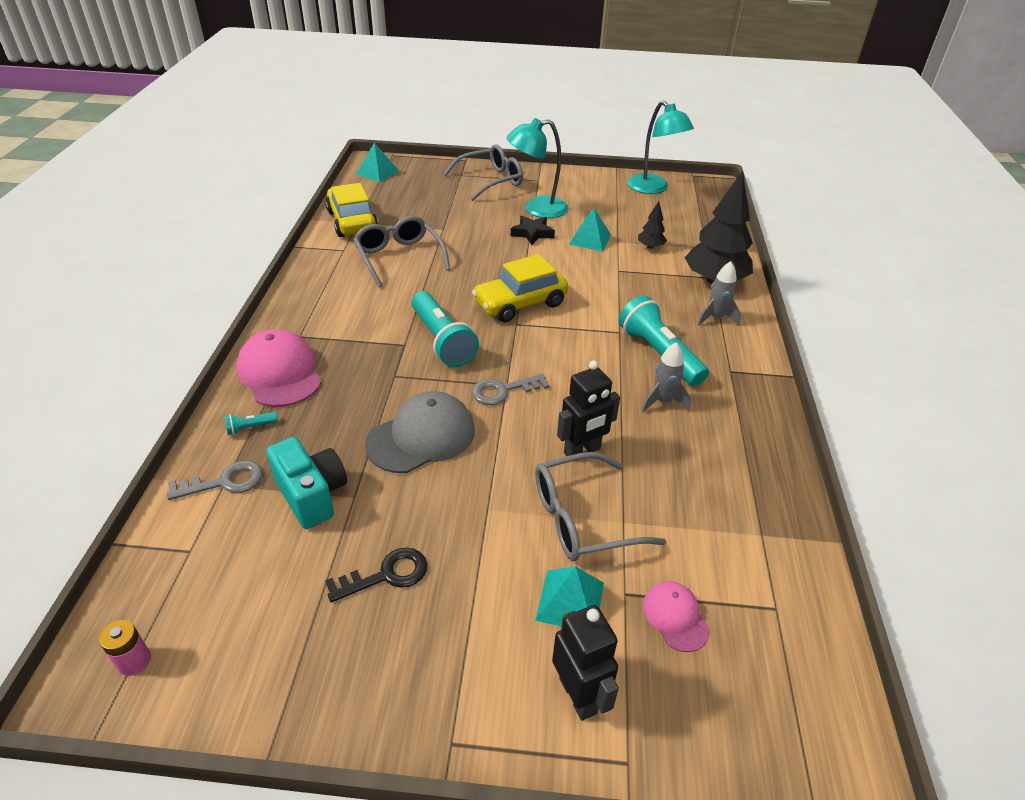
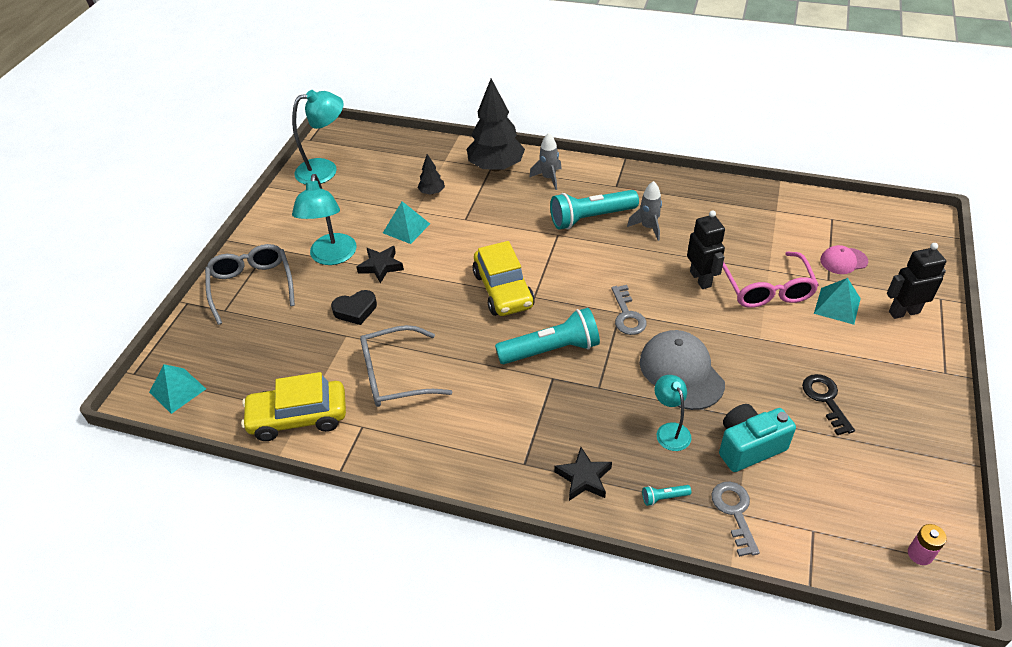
camera: 75 degrees left, 5 degrees up
(250, 427) = (664, 497): turquoise flashlight -> turquoise flashlight turned 90 degrees clockwise
(280, 373) = (584, 478): pink cap -> black star
(336, 430) = (670, 430): none -> turquoise lamp
(473, 229) = (355, 310): none -> black heart
(582, 518) = (767, 289): grey glasses -> pink glasses

